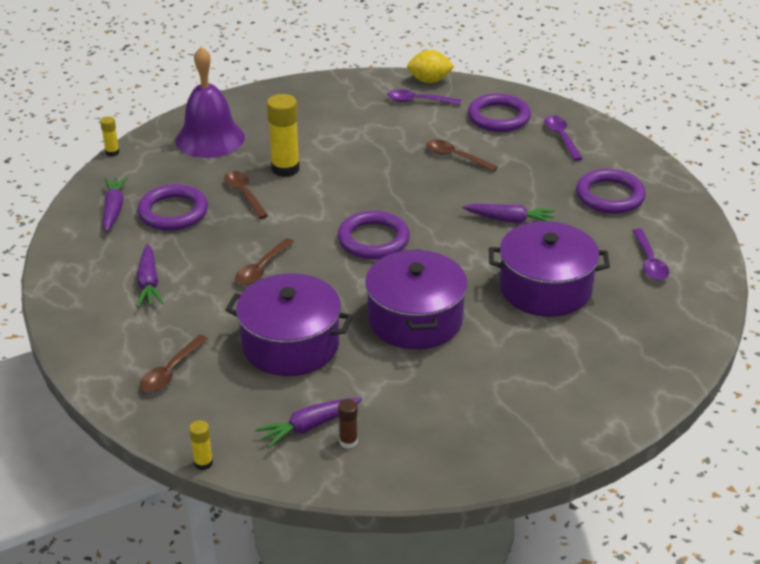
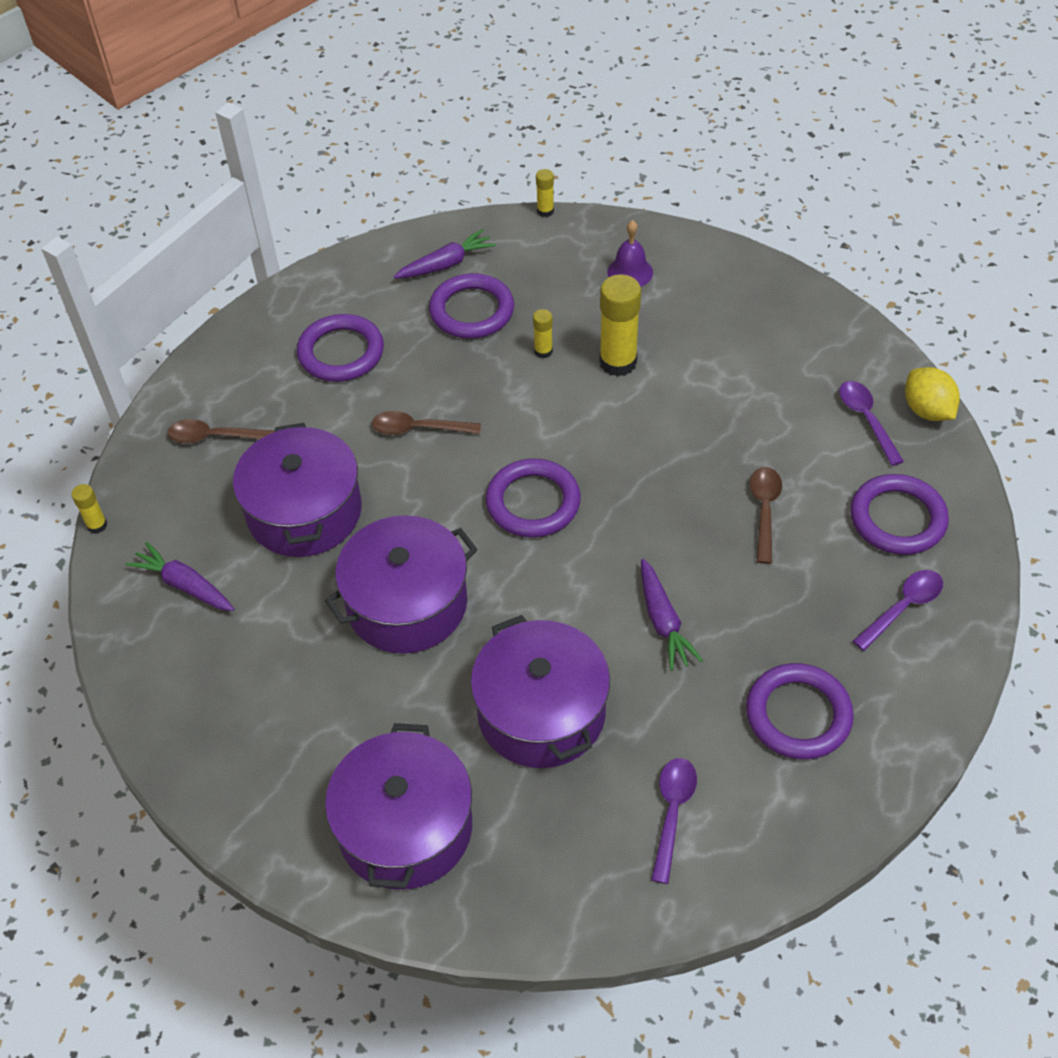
camera: 65 degrees right, 15 degrees up
(149, 283) = (341, 352): purple carrot -> purple ring
(210, 138) = (630, 272): purple bell -> purple bell, size x0.51
(244, 194) = (543, 351): brown spoon -> yellow glue stick
(348, 442) = (176, 628): brown glue stick -> none
(597, 373) = (405, 827): none -> purple pot
(649, 262) = (672, 813): purple spoon -> purple spoon turned 135 degrees clockwise

